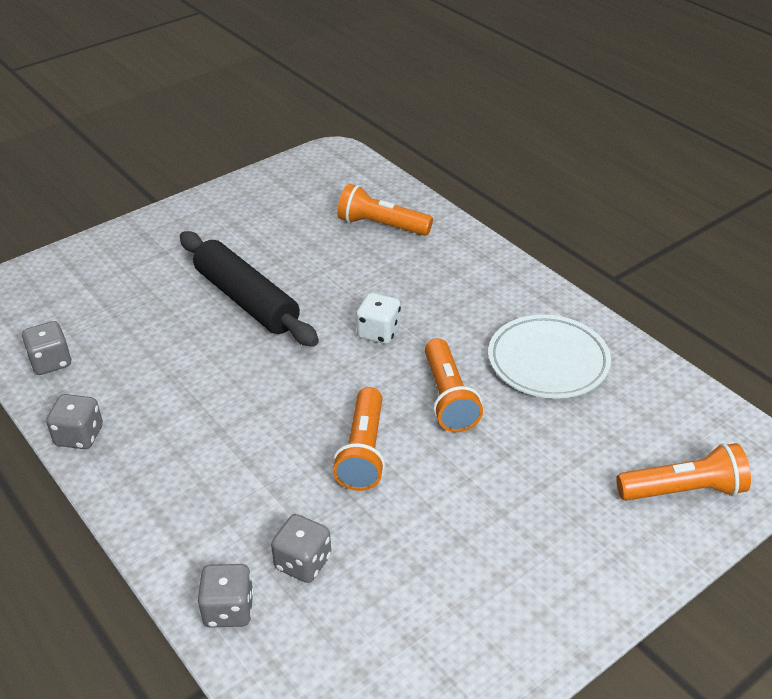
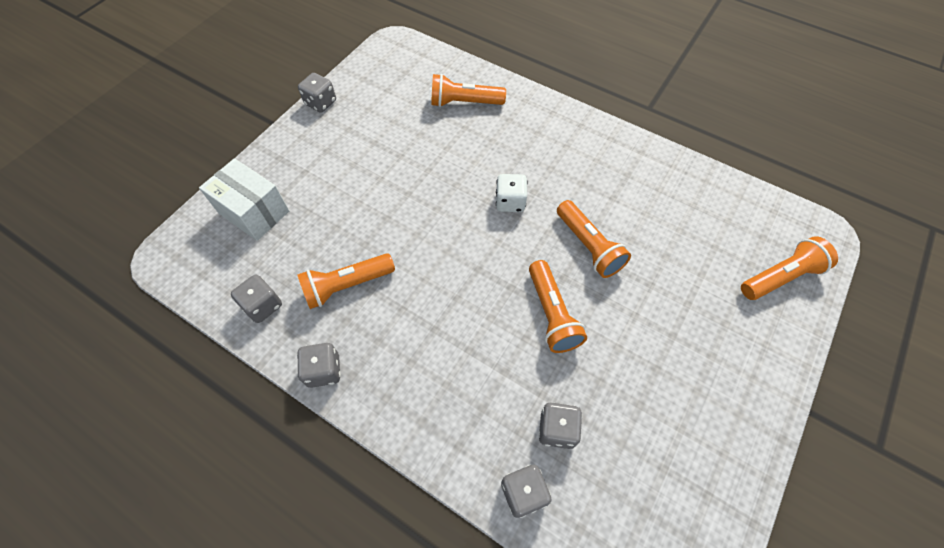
camera: 20 degrees left, 20 degrees up
(90, 277) = (254, 212): none -> white box
(148, 366) = (347, 286): none -> orange flashlight
(218, 193) = (320, 103): none -> grey dice
(246, 300) = (394, 199): black rolling pin -> none
(548, 362) = (641, 194): white plate -> none

